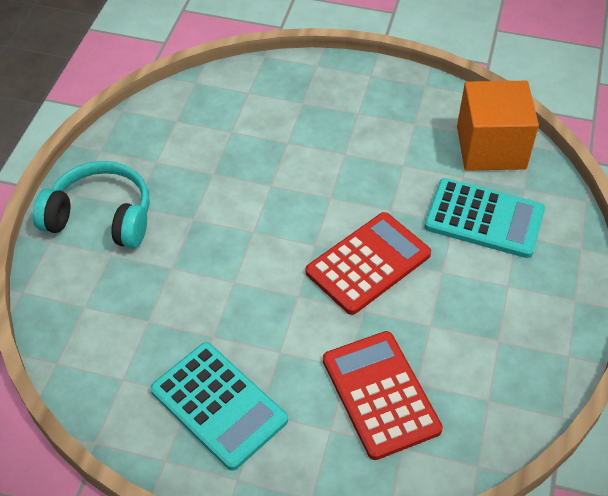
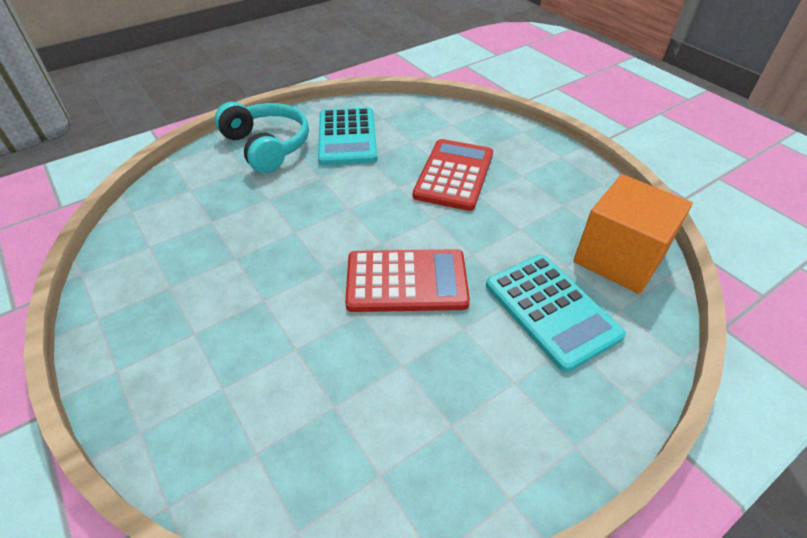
camera: 40 degrees right, 5 degrees down
(218, 405) = (176, 307): turquoise calculator -> turquoise calculator (347, 137)
(380, 394) = (293, 391): red calculator -> red calculator (454, 175)

